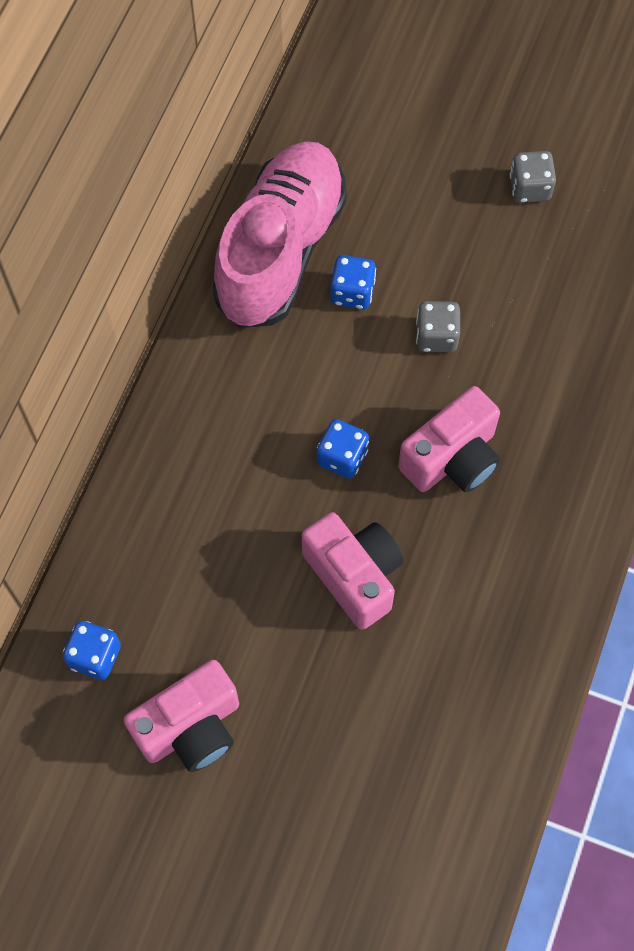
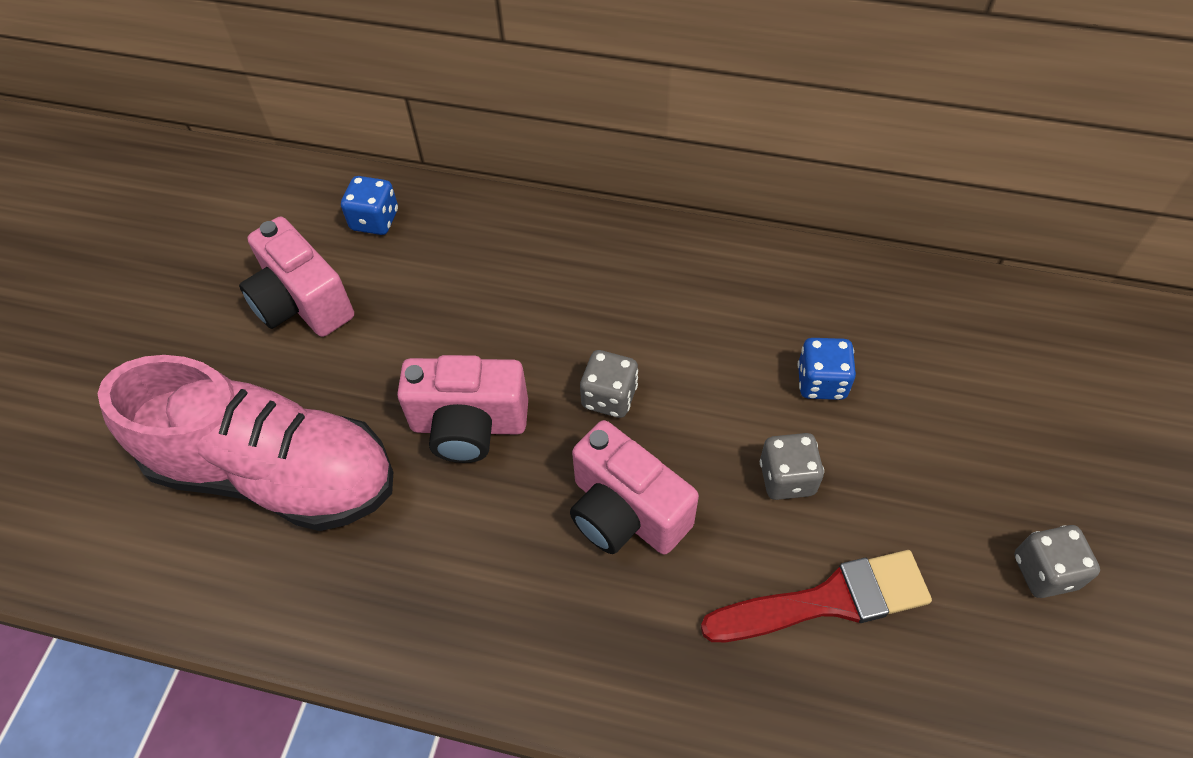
camera: 85 degrees right, 10 degrees down
(281, 250) = (854, 306): pink shoe -> pink shoe (275, 473)
(342, 457) = (609, 397): blue dice -> grey dice
(354, 575) = (469, 425): pink camera -> pink camera turned 45 degrees clockwise
(538, 331) = (827, 600): none -> red brush

